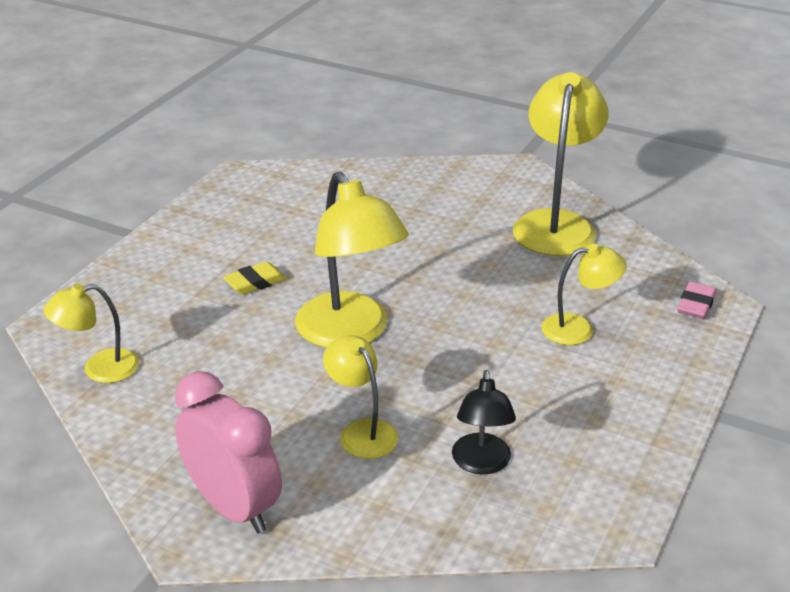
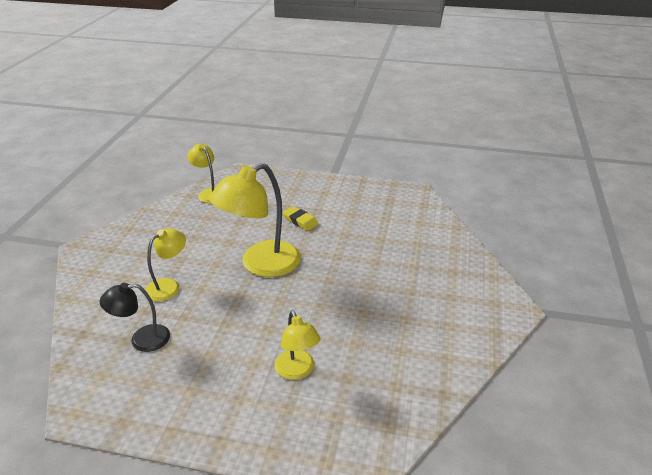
camera: 75 degrees right, 0 degrees up
(233, 507) = (107, 255): pink clock -> none
(556, 224) = (439, 342): yellow lamp -> none
(696, 304) = (357, 447): pink eraser -> none

